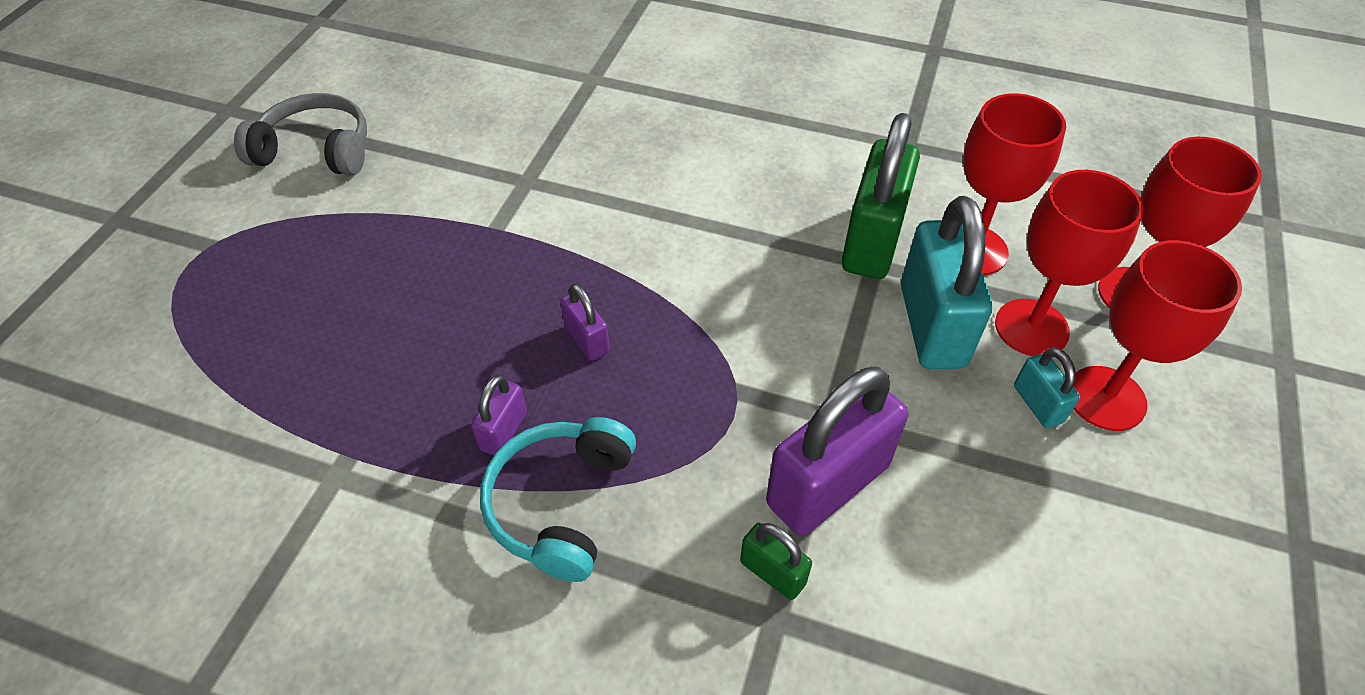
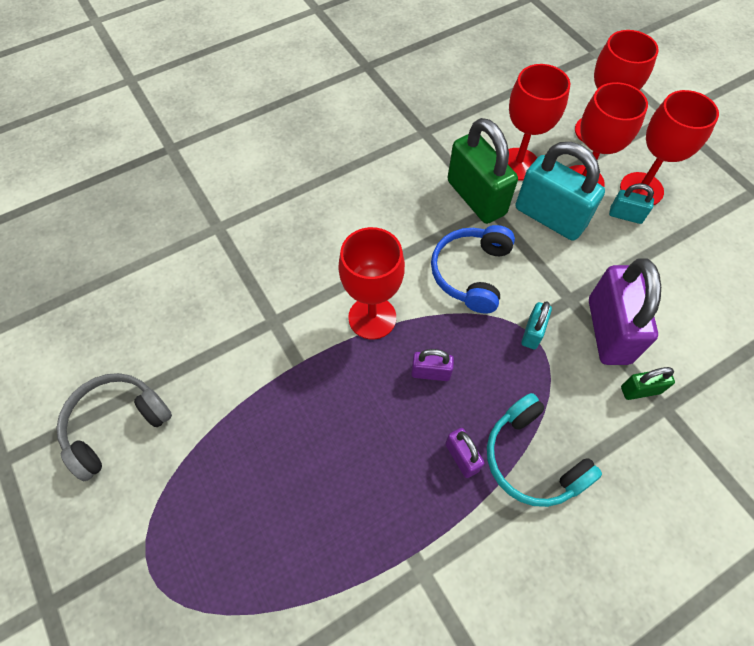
camera: 50 degrees left, 10 degrees up
(607, 250) = (372, 317): none -> red goblet
(739, 404) = (532, 332): none -> turquoise padlock
(759, 298) = (471, 273): none -> blue headphones

